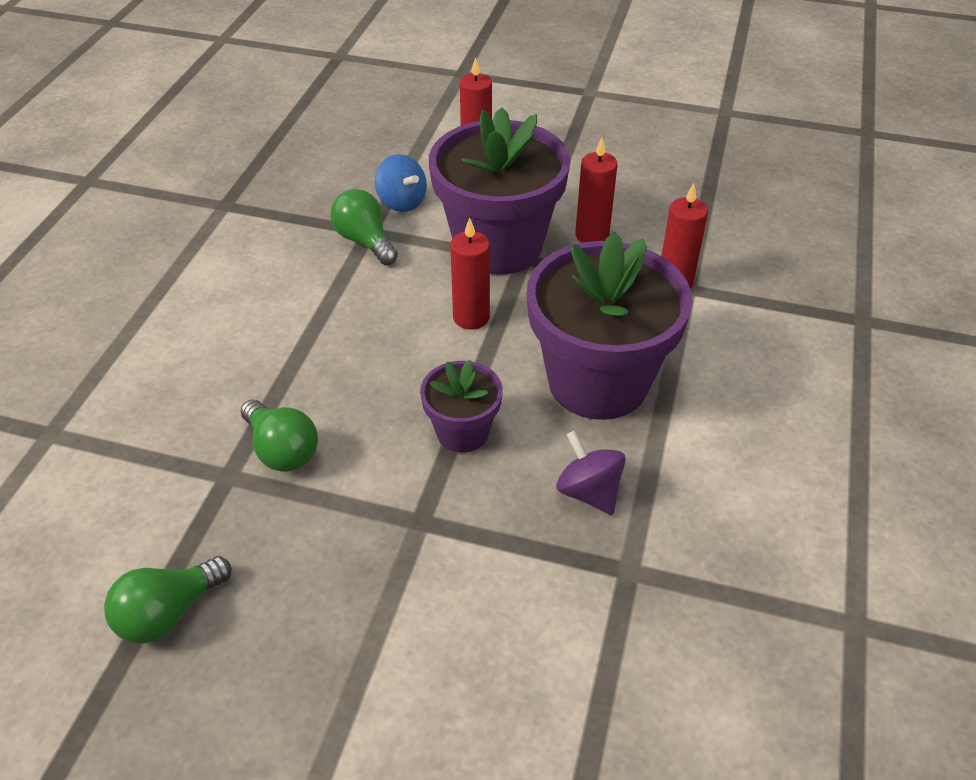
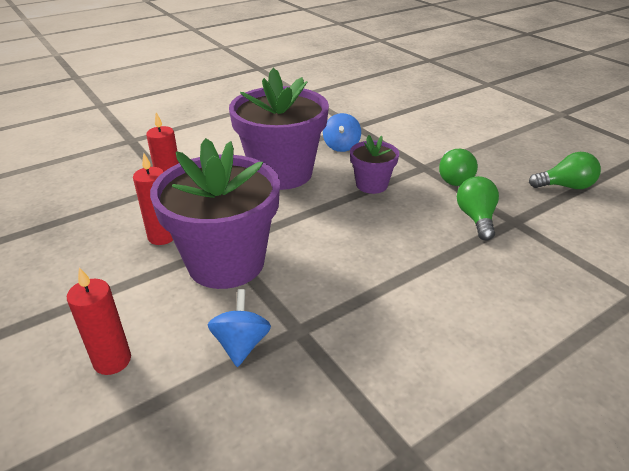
camera: 140 degrees left, 10 degrees down
(365, 241) = (311, 322): green light bulb -> green light bulb (453, 178)
(471, 317) = (303, 229): red candle -> none
(588, 492) = (341, 146): purple spinning top -> blue spinning top

